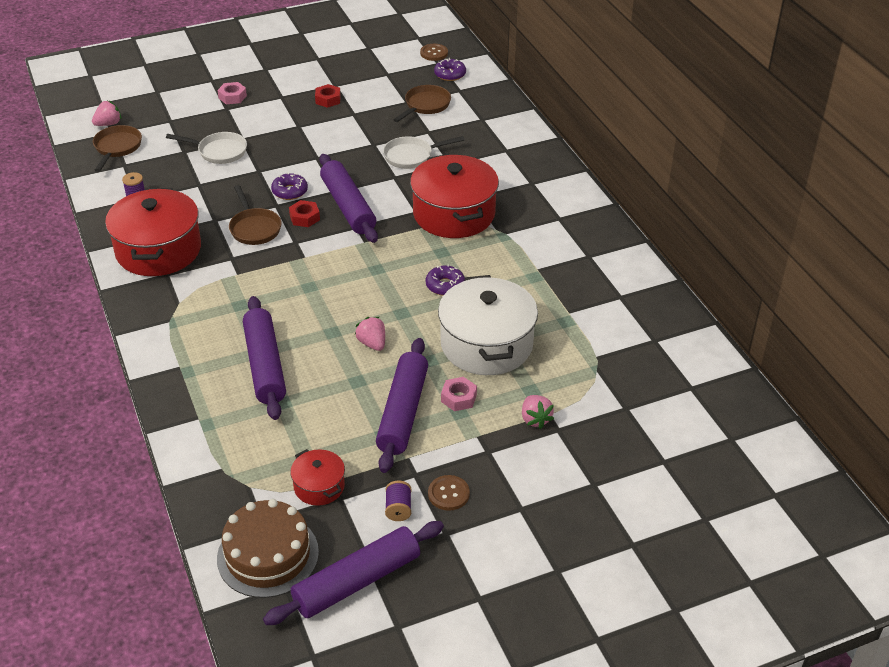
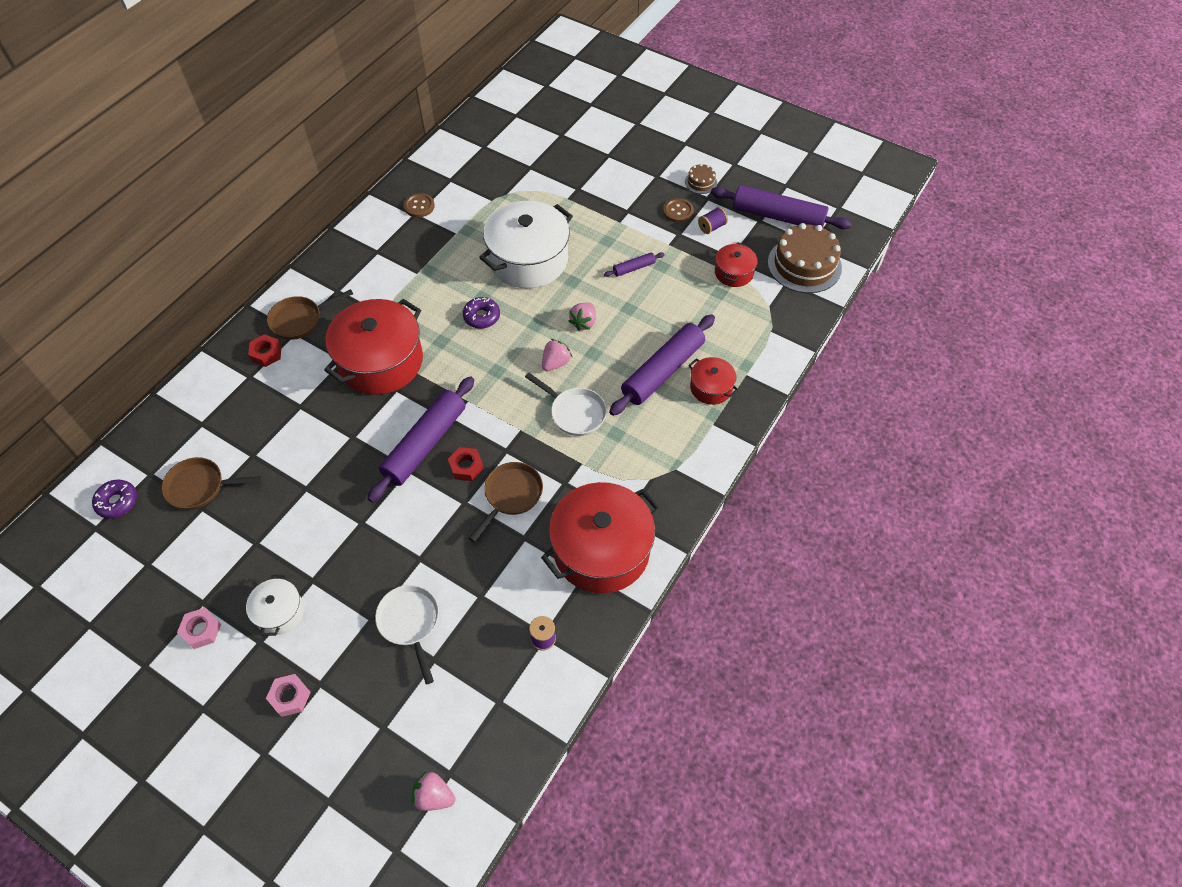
camera: 125 degrees left, 15 degrees up
(117, 148) = (474, 739): brown pan -> brown pan (300, 320)
(213, 386) = (711, 388): none -> red pot
(290, 191) = (435, 506): purple donut -> none
(292, 108) = (279, 612): none -> white pot
(328, 99) = (239, 588): red nut -> red nut (266, 353)
(403, 412) = (634, 268): purple rolling pin -> purple rolling pin, size x0.45
(411, 156) = (307, 444): white pan -> white pan (575, 413)
(434, 53) = (71, 546): brown button -> brown button (419, 206)
(458, 398) = (594, 247): pink nut -> pink nut (201, 630)
(476, 543) = (700, 182): none -> brown cake
(535, 419) = (578, 202): pink strawberry -> pink strawberry (555, 363)

